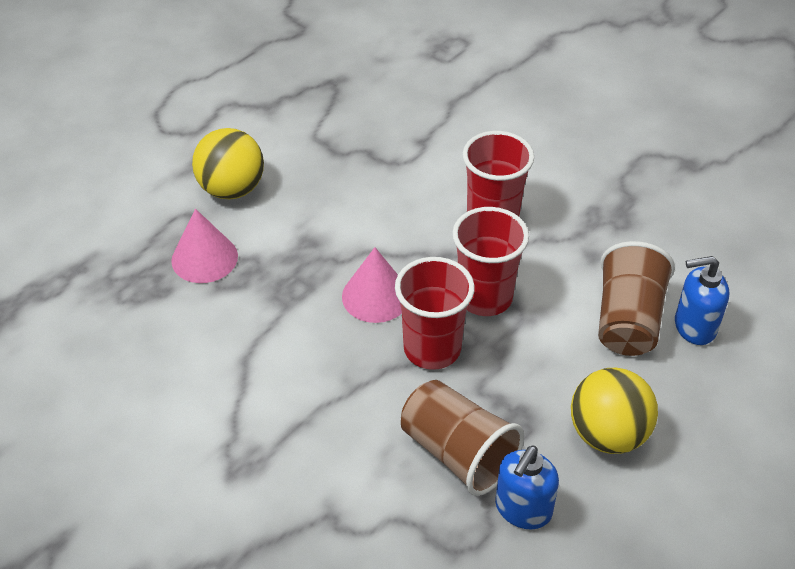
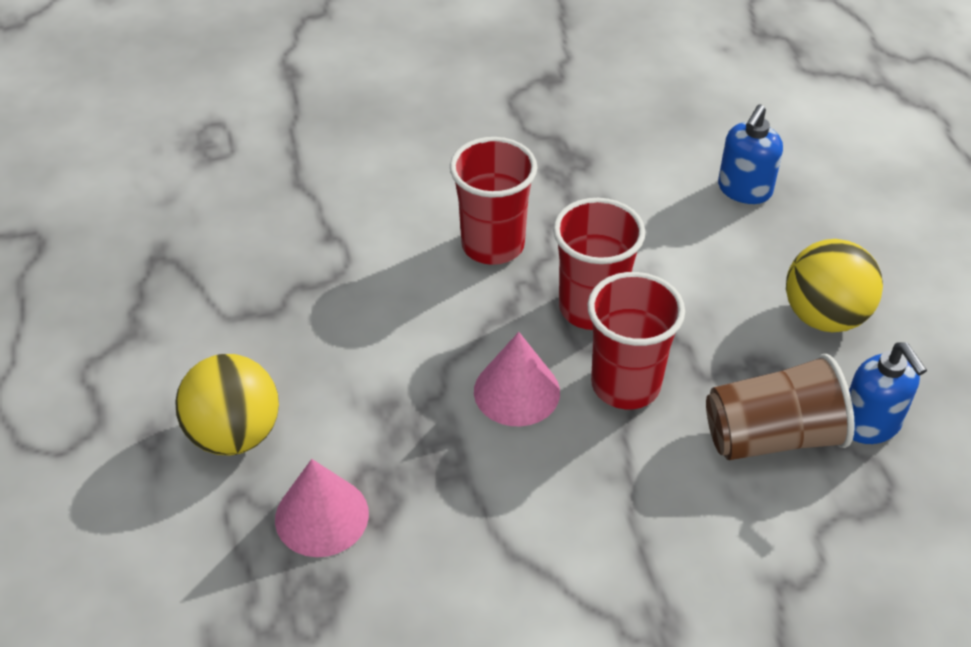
camera: 55 degrees left, 0 degrees up
(627, 320) = (702, 227): brown cup -> none

